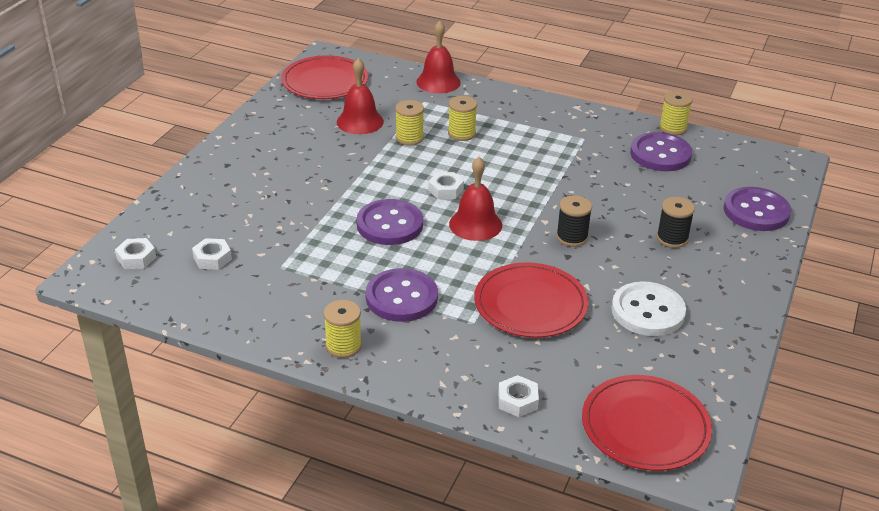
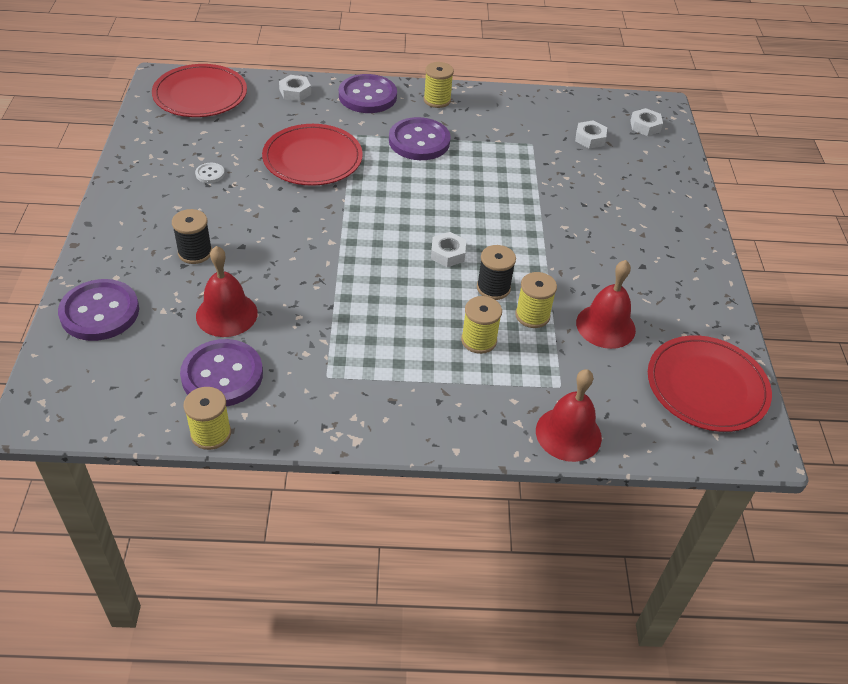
camera: 155 degrees right, 10 degrees up
(390, 224) = (474, 202): purple button -> purple button (367, 96)
(475, 224) = (396, 221): red bell -> red bell (226, 314)
(572, 237) = (297, 229): black spool -> black spool (493, 288)
(648, 311) = (210, 174): white button -> white button, size x0.44

